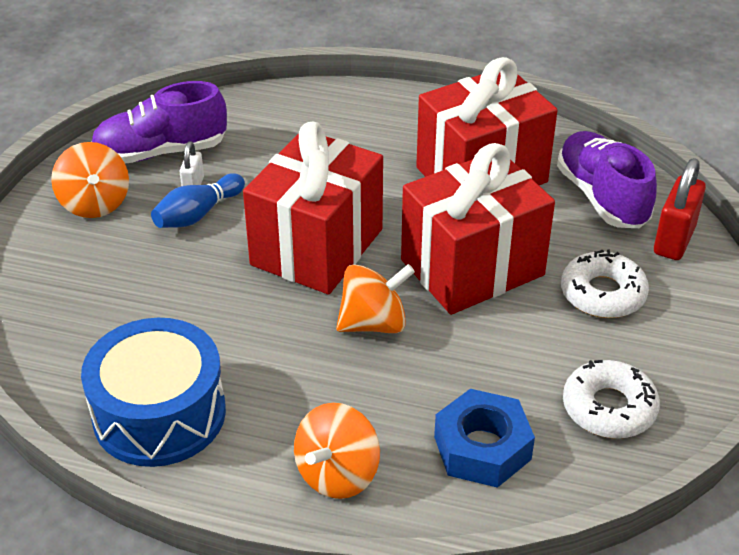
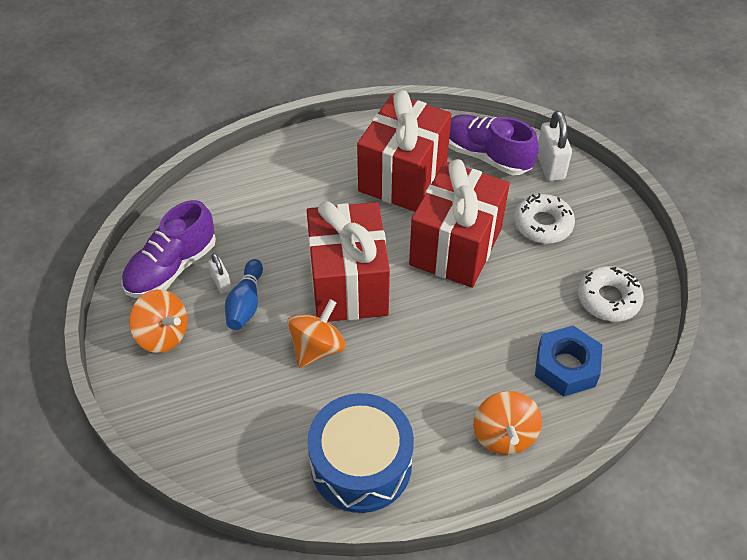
camera: 35 degrees left, 10 degrees up
(374, 323) = (433, 320): orange spinning top -> orange spinning top (317, 348)
(674, 240) = (550, 166): red padlock -> white padlock

